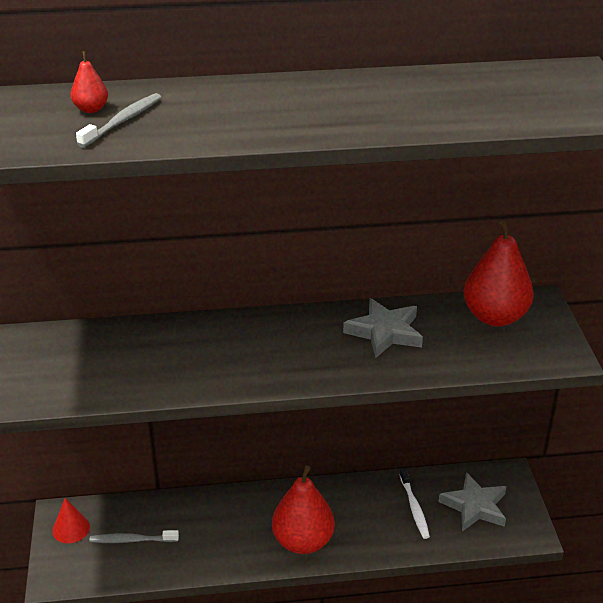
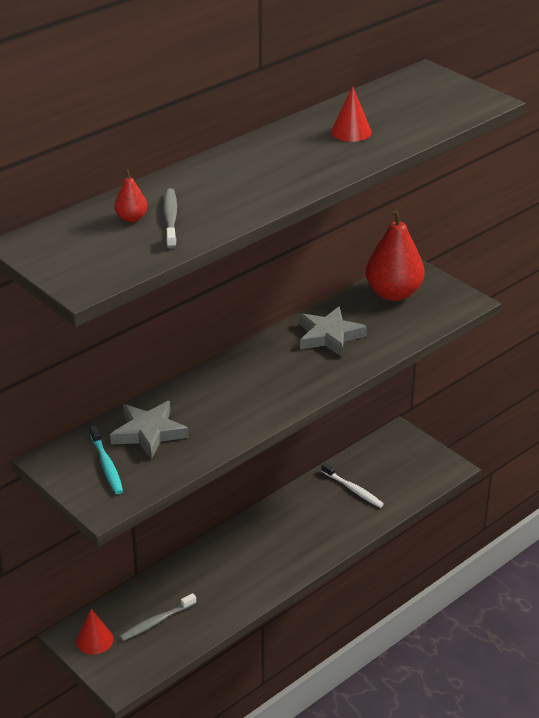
camera: 35 degrees left, 0 degrees up
(59, 363) = (106, 465): none -> turquoise toothbrush
(303, 541) = (293, 554): red pear -> none
(414, 99) = (351, 131): none -> red cone
(475, 506) = (395, 467): grey star -> grey star (149, 433)

